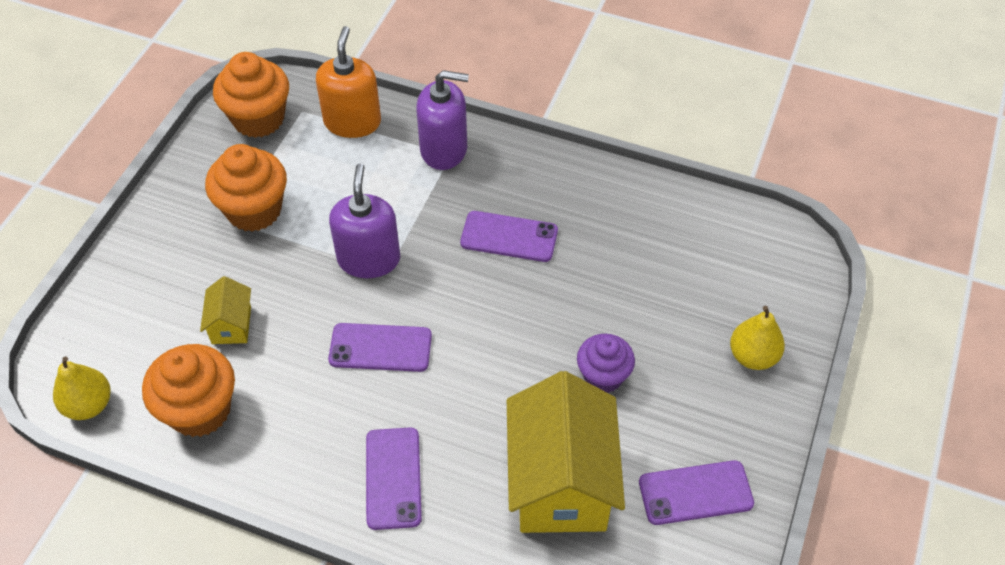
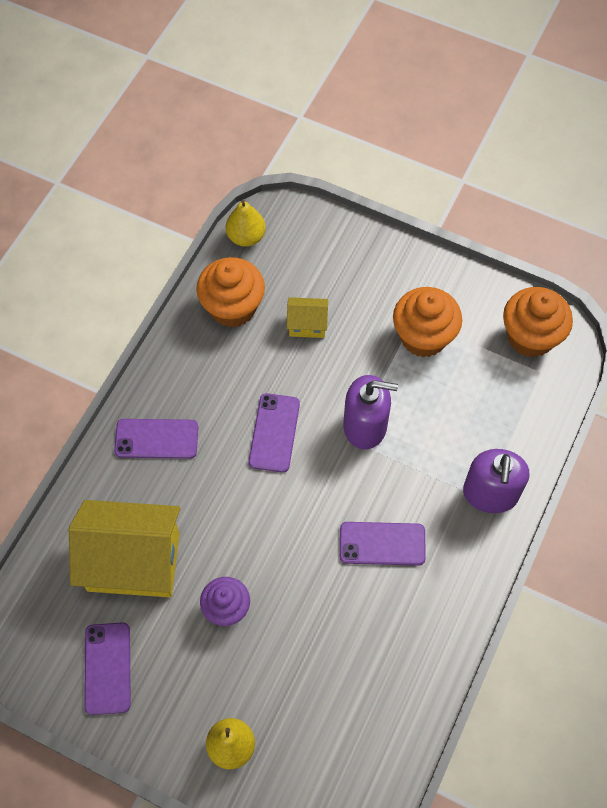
camera: 95 degrees right, 10 degrees up
(352, 122) = (526, 414): orange soap dispenser -> none
(509, 237) = (382, 543): purple phone -> purple phone turned 75 degrees clockwise

